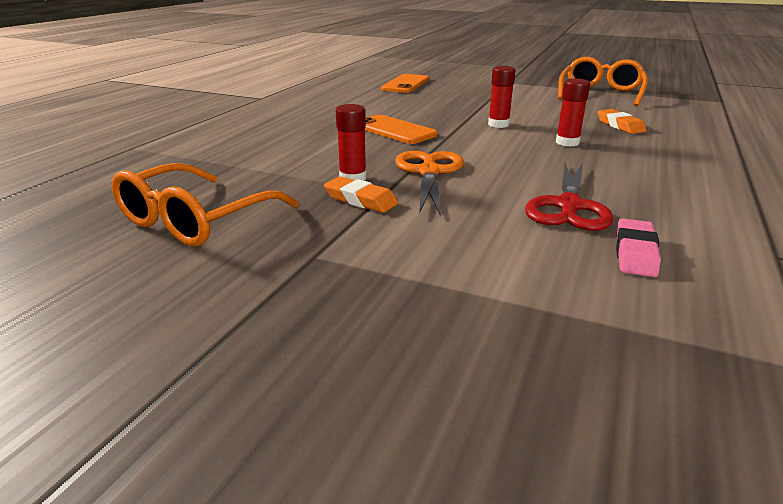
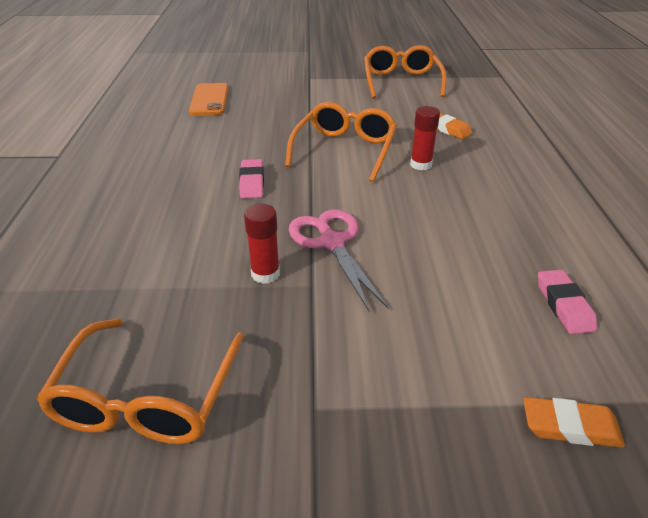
camera: 25 degrees left, 10 degrees up
(360, 200) = (297, 306): orange eraser -> orange eraser (570, 427)
(394, 130) = (252, 182): orange phone -> pink eraser
(429, 172) = (331, 243): orange scissors -> pink scissors
(498, 124) = (344, 150): red glue stick -> orange glasses
(568, 206) = (479, 258): red scissors -> none

